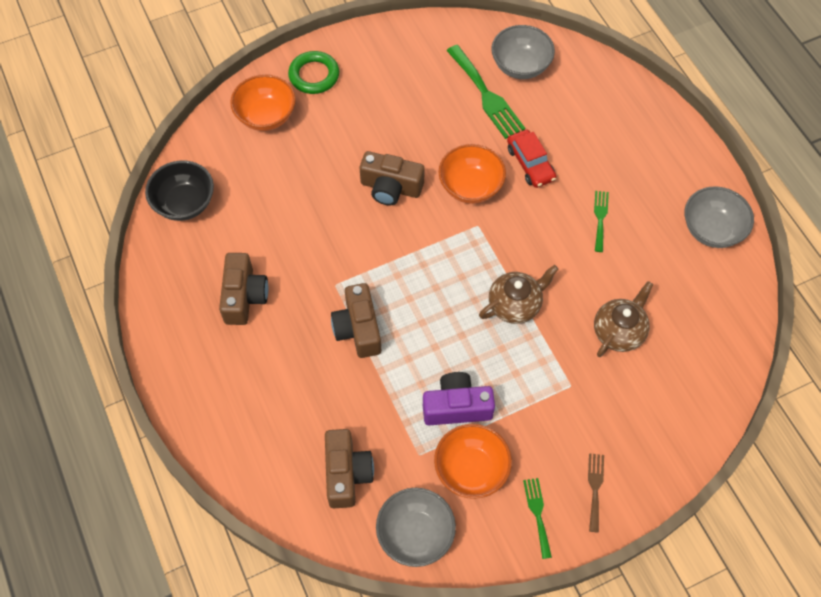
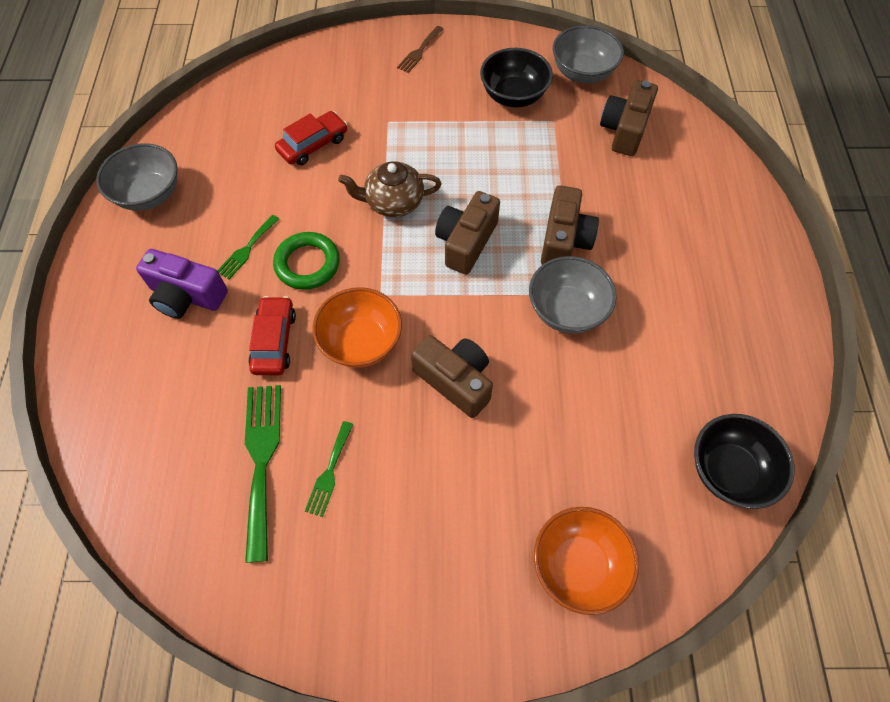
camera: 155 degrees left, 0 degrees up
(244, 296) = (679, 320): brown camera -> brown camera (466, 242)
(314, 75) = (481, 610): green ring -> green ring (307, 264)
(457, 407) = (500, 142): purple camera -> purple camera (186, 296)
(471, 469) = (513, 96): orange bowl -> black bowl
(520, 66) = (186, 486): grey bowl -> grey bowl (566, 310)
(537, 514) = (476, 52): green fork -> green fork (329, 472)
(619, 331) = (313, 145): brown teapot -> red car

